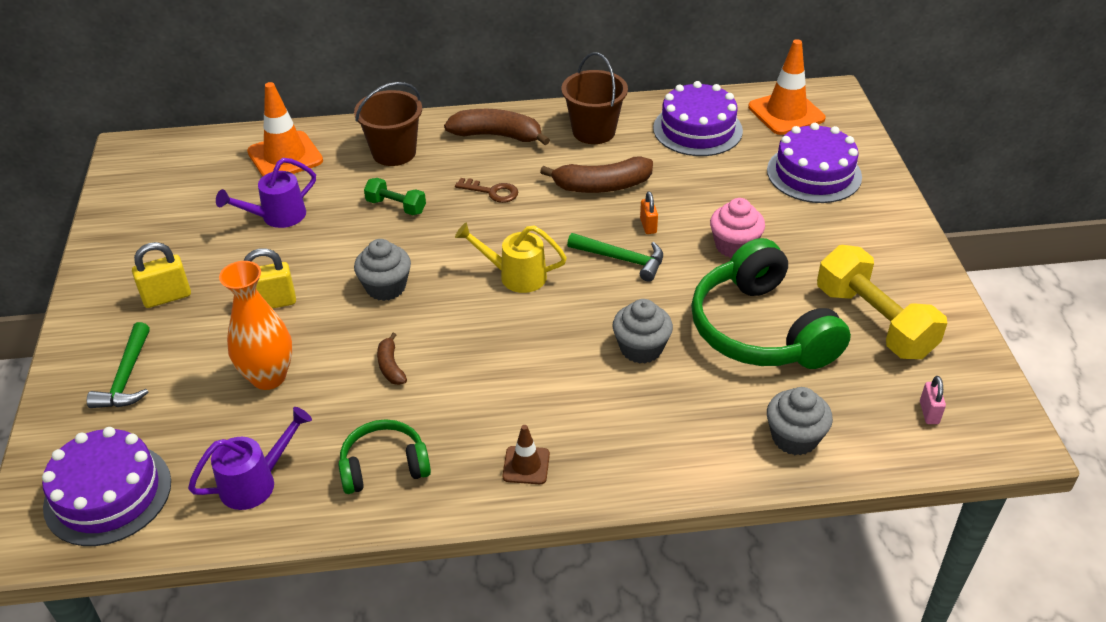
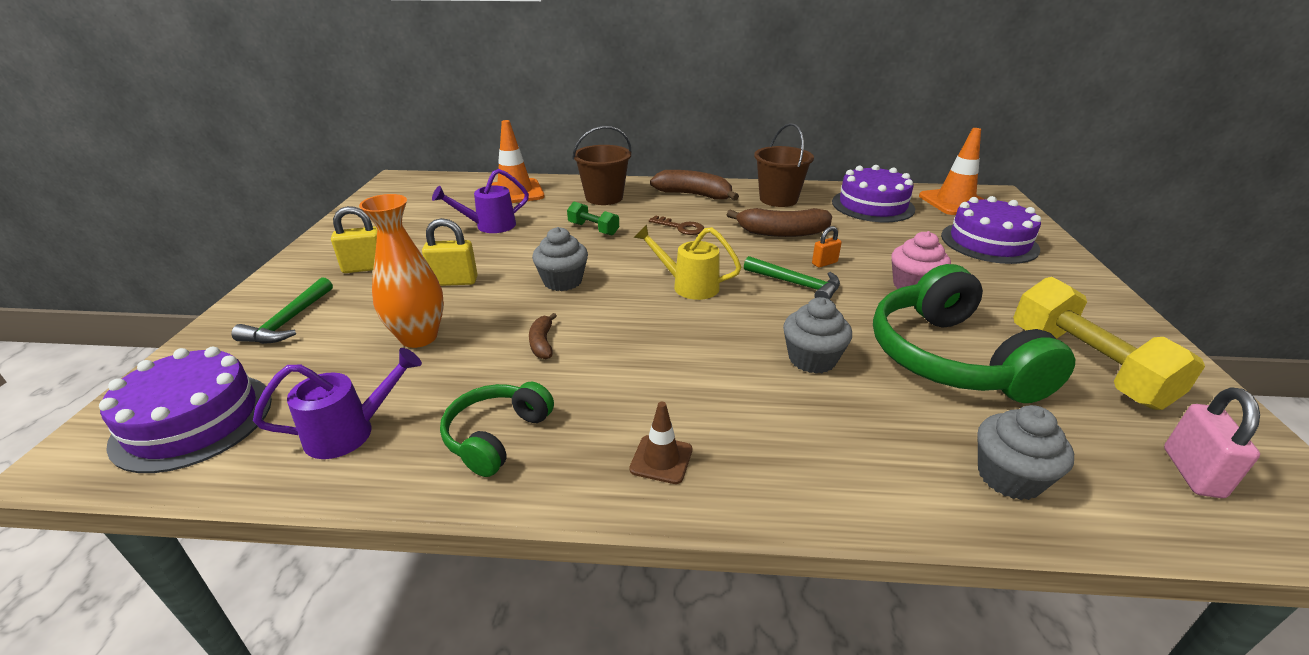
camera: 10 degrees right, 10 degrees down
(384, 466) = (496, 436): green headphones -> green headphones turned 60 degrees counterclockwise
(648, 226) = (824, 263): orange padlock -> orange padlock turned 60 degrees clockwise
(929, 413) = (1192, 473): pink padlock -> pink padlock, size x1.61

